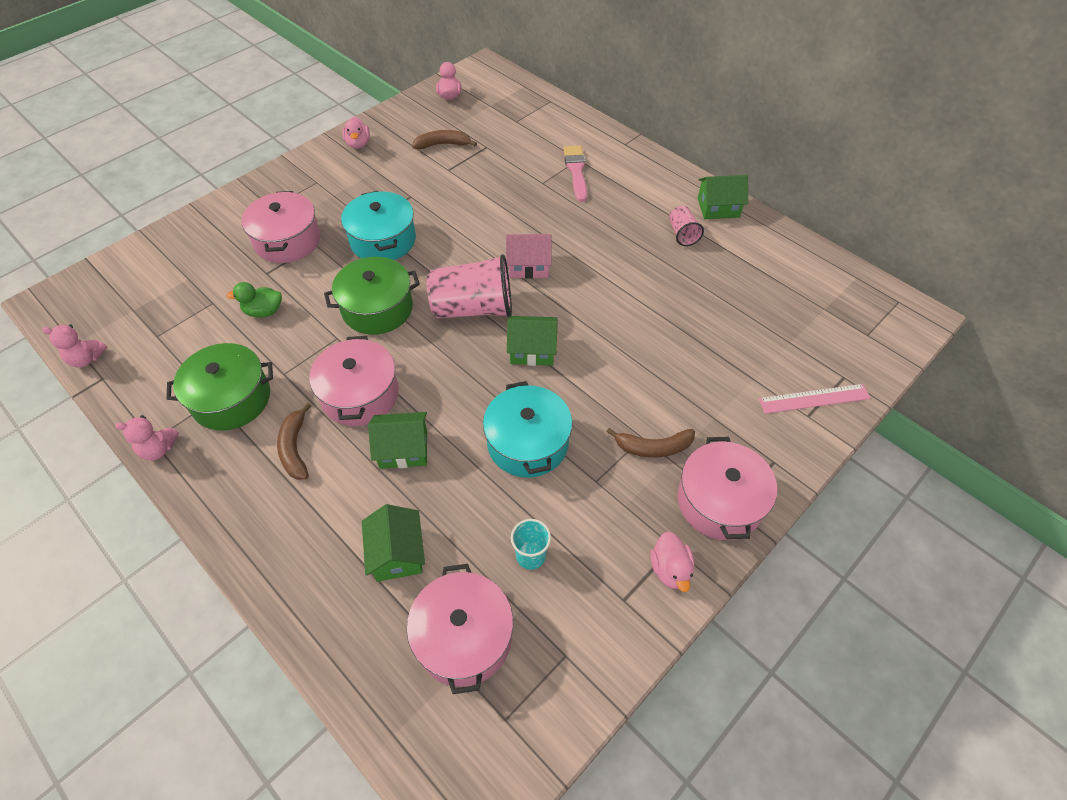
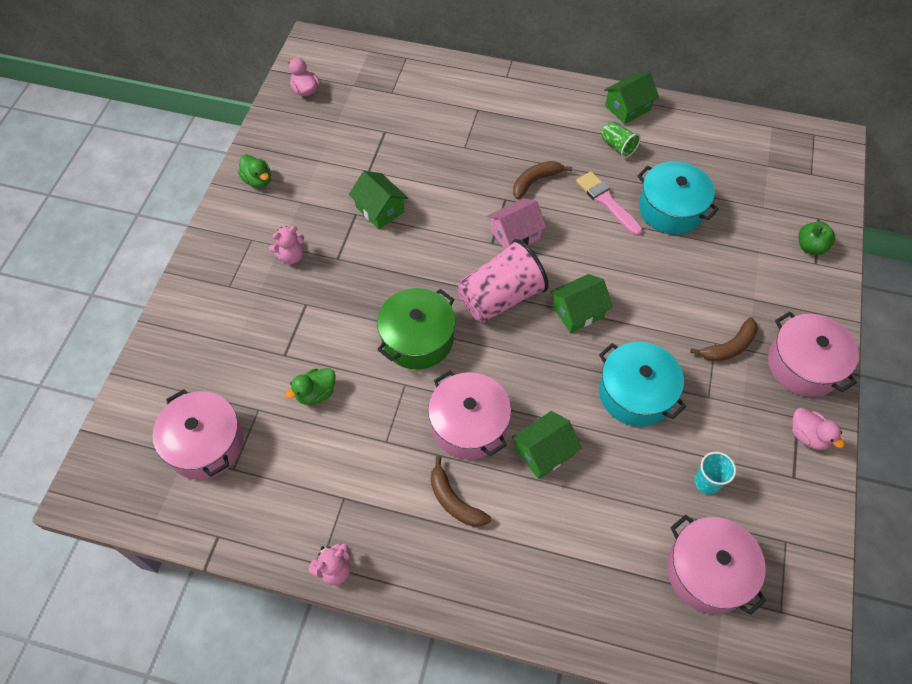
camera: 30 degrees left, 5 degrees up
(87, 359) = (184, 526): pink teddy bear -> pink teddy bear (291, 256)
(231, 399) = (359, 489): green pot -> none
(287, 240) = (276, 313): pink pot -> pink pot (205, 444)
(358, 144) = (258, 180): pink duck -> green duck
(383, 240) = (367, 270): turquoise pot -> turquoise pot (671, 209)
(397, 553) = (609, 538): green house -> green house (380, 209)
(443, 144) = (342, 146): brown banana -> brown banana (535, 181)
(576, 171) = (485, 122): pink brush -> pink brush (607, 202)
(682, 234) = (617, 146): pink cup -> green cup
(814, 398) = (810, 247): pink ruler -> green apple

